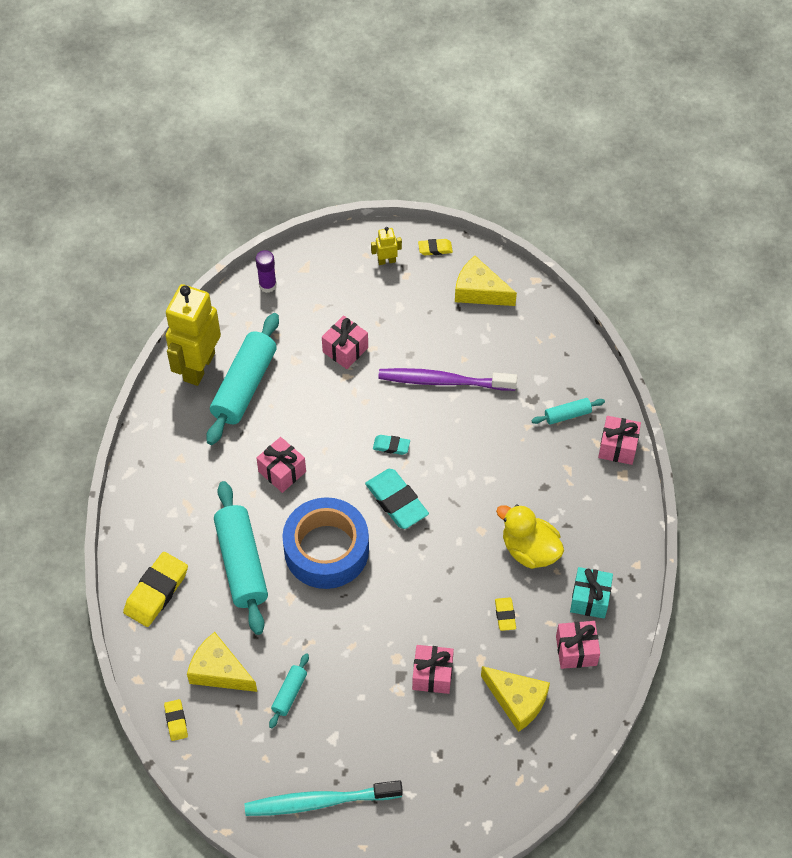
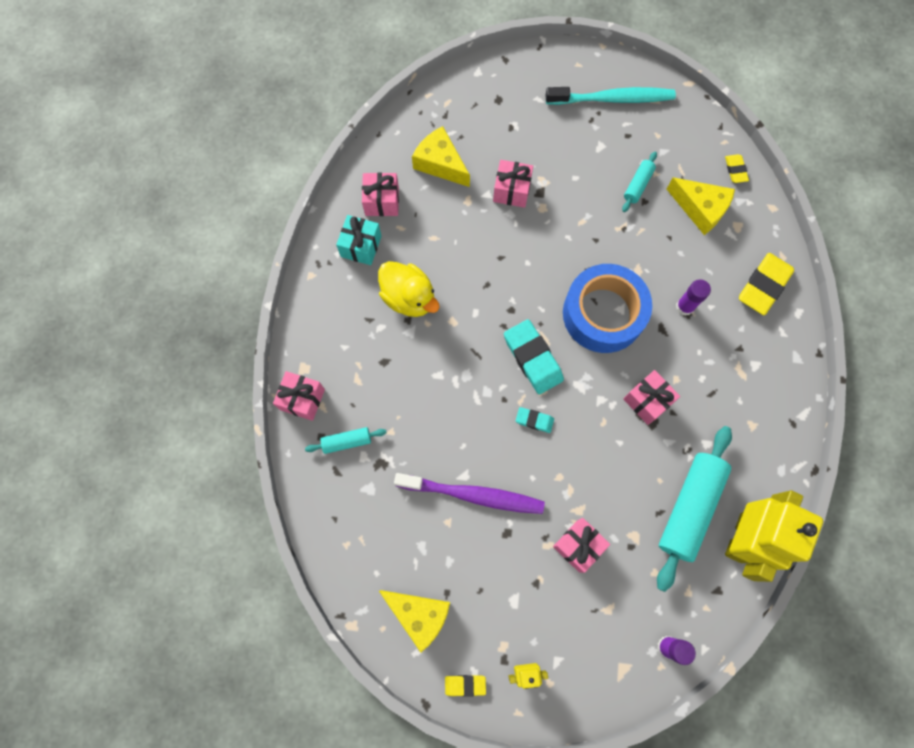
camera: 175 degrees left, 15 degrees up
(241, 563) = (685, 307): turquoise rolling pin -> purple glue stick
(505, 615) = (441, 238): yellow eraser -> none

